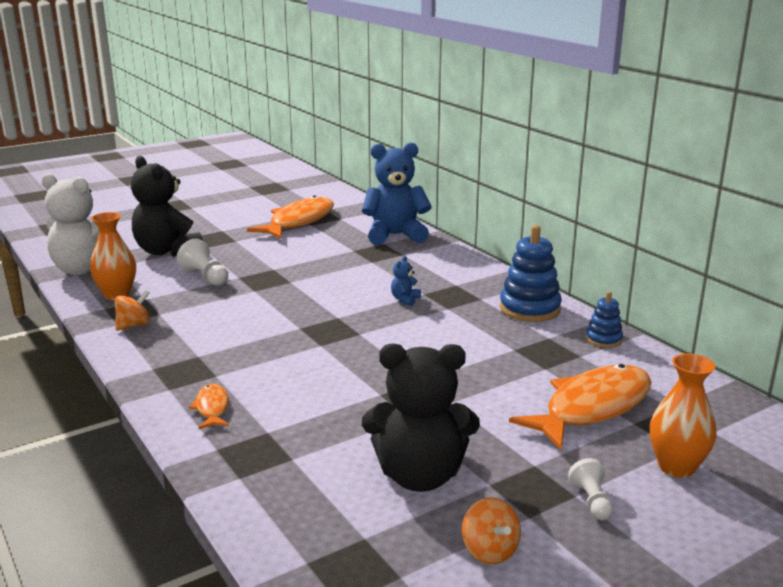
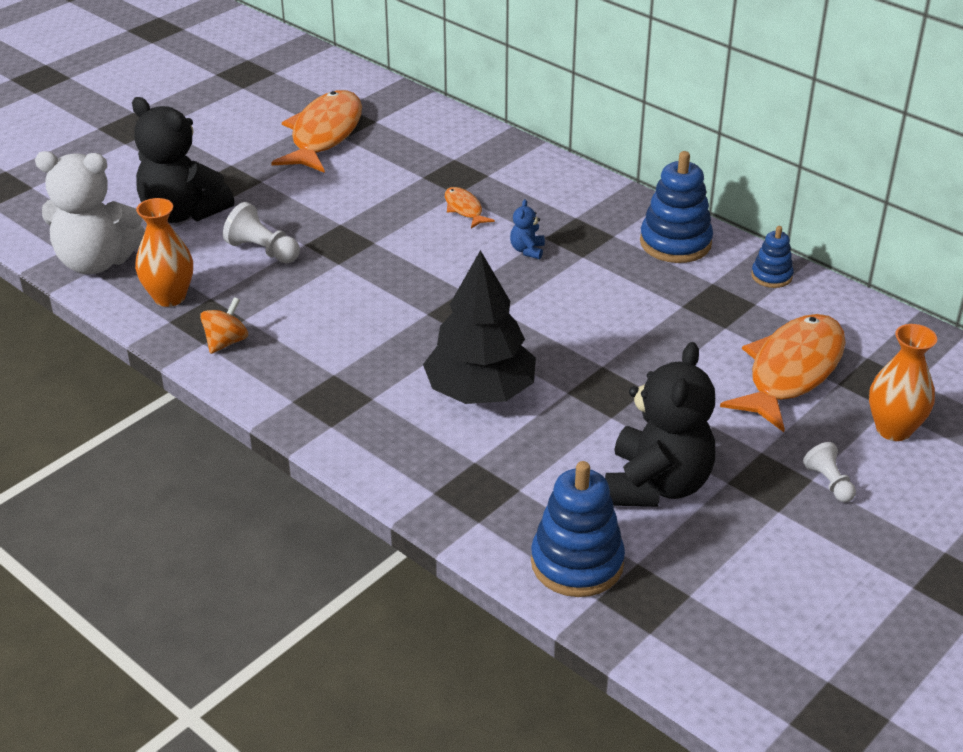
camera: 15 degrees left, 15 degrees up
(212, 408) = (396, 442): orange fish -> orange fish (464, 209)
(306, 527) = (577, 563): none -> blue stacking toy
(307, 383) = (480, 391): none -> black tree
(395, 235) = (462, 143): blue teddy bear -> none
(420, 476) = (656, 485): black teddy bear -> black teddy bear turned 60 degrees counterclockwise
(490, 551) = (757, 553): orange spinning top -> none

